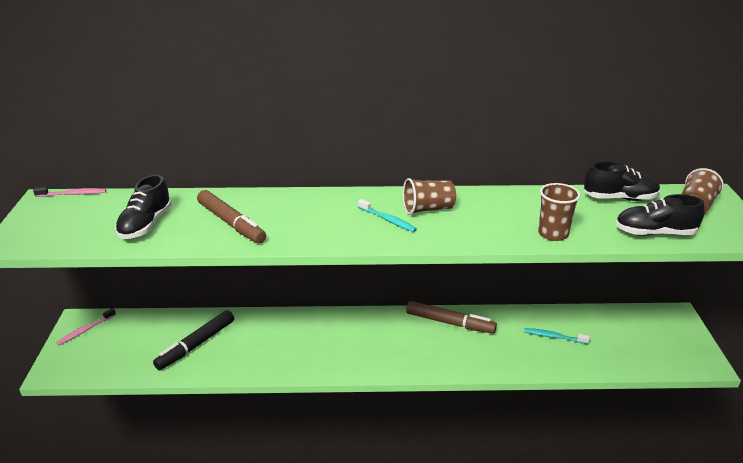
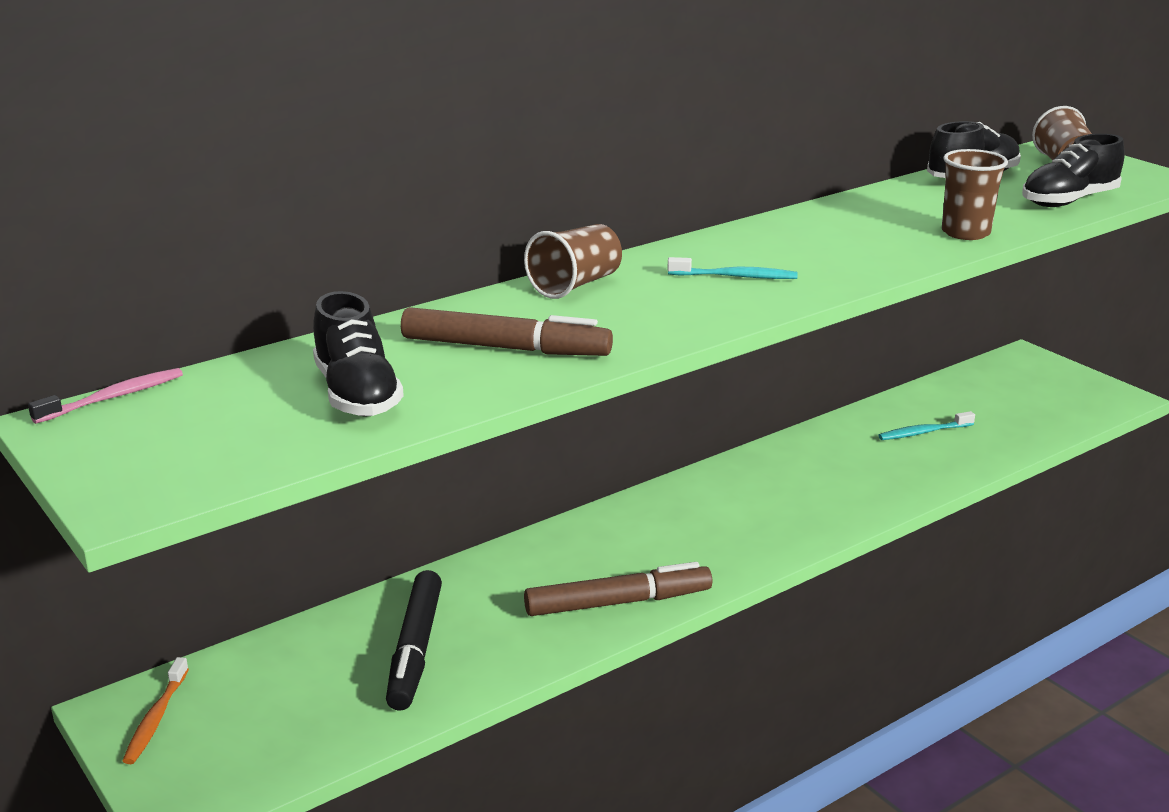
camera: 35 degrees left, 5 degrees down
(85, 330) = (156, 718): pink toothbrush -> orange toothbrush
(428, 209) = (766, 250): brown cup -> brown cup (575, 285)
(450, 323) = (773, 466): brown marker -> brown marker (618, 602)

